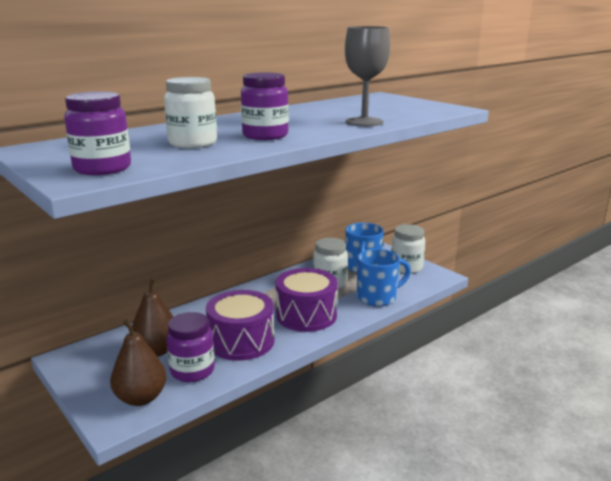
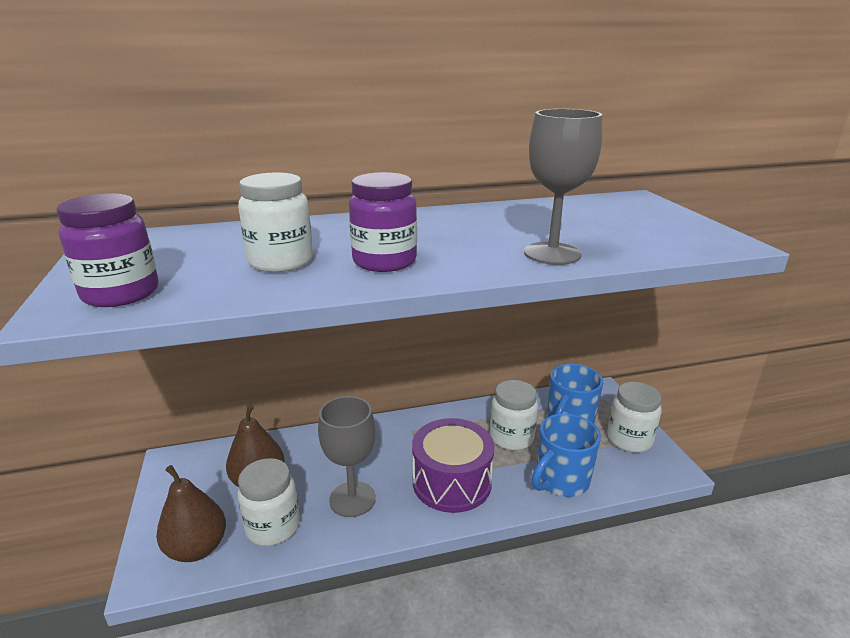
camera: 25 degrees right, 5 degrees up
(192, 371) = (273, 526): purple jar -> white jar
(241, 341) = (352, 499): purple drum -> grey goblet
(378, 297) = (561, 480): blue mug -> blue mug turned 135 degrees clockwise

